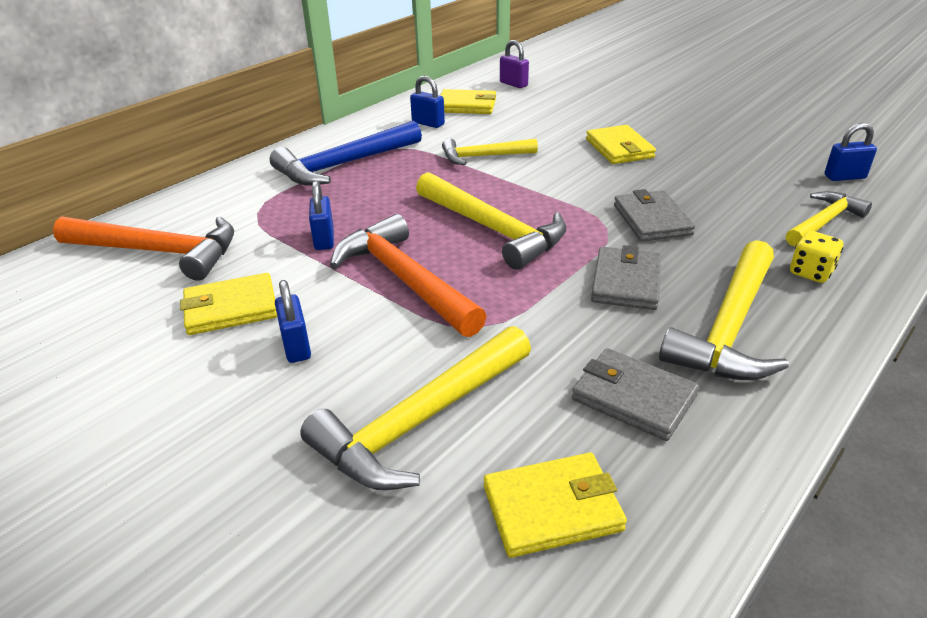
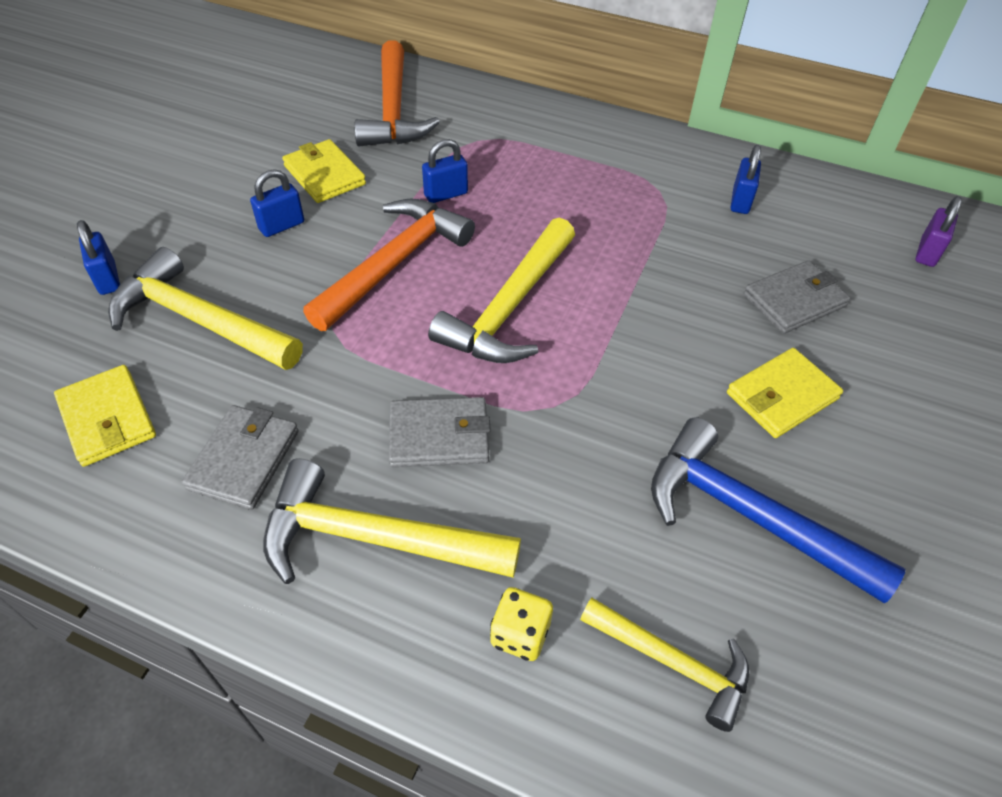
camera: 70 degrees right, 15 degrees up
(343, 165) = (597, 165): blue hammer -> blue hammer (749, 515)
(467, 106) = (817, 222): yellow wallet -> none
(483, 156) = (678, 266): yellow hammer -> none
(652, 220) = (590, 449): grey wallet -> grey wallet (794, 301)
(844, 177) = (853, 711): blue padlock -> blue padlock (107, 279)

